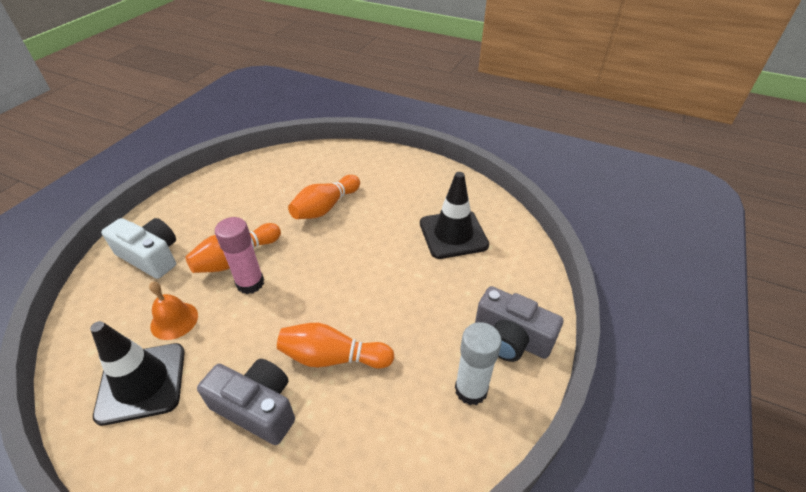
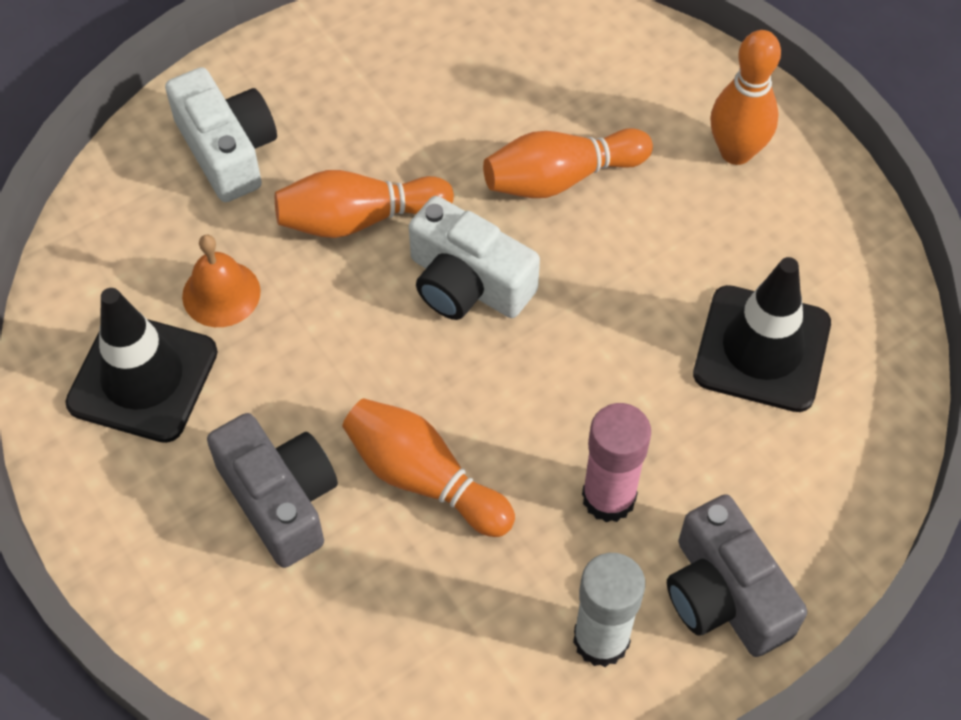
camera: 30 degrees right, 15 degrees up
(250, 283) = (360, 280): pink glue stick -> pink glue stick (608, 497)
(306, 263) = (467, 283): none -> white camera
(393, 173) = (736, 152): none -> orange bowling pin

